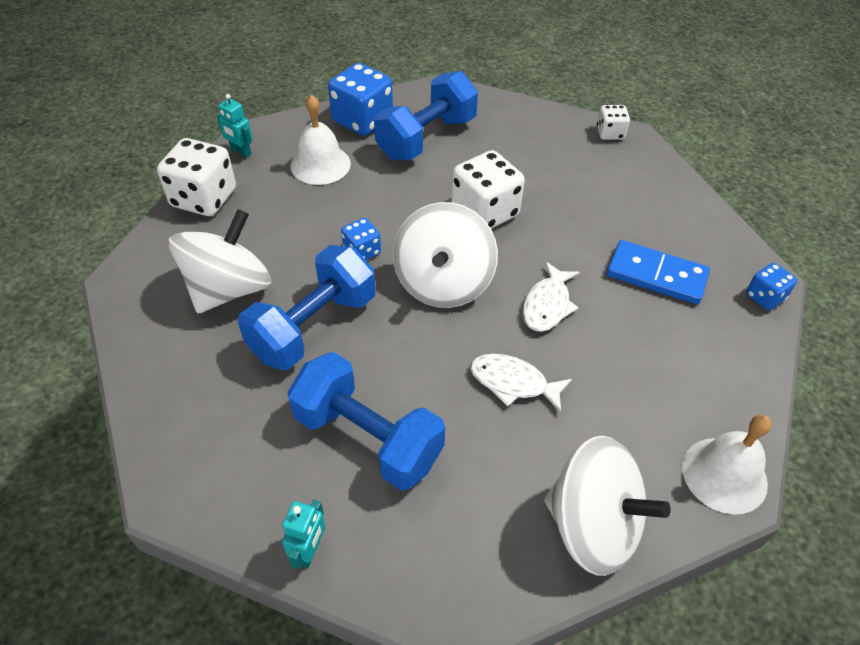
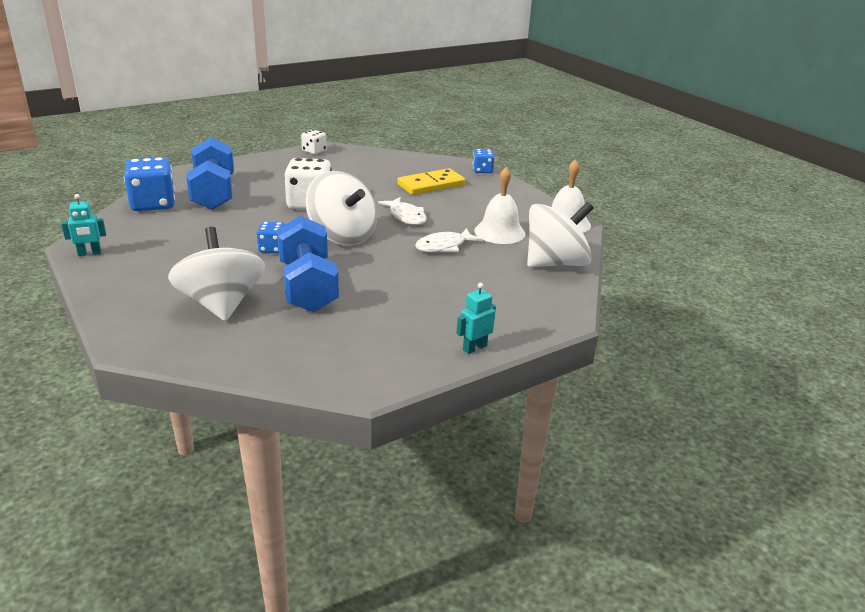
camera: 55 degrees left, 20 degrees down
(204, 198) = (109, 283): white dice -> none
(310, 551) = (474, 348): turquoise robot -> turquoise robot turned 90 degrees counterclockwise
(320, 164) = (166, 232): white bell -> white bell (499, 232)
(368, 438) = (421, 301): blue dumbbell -> none
(656, 275) = (431, 185): blue domino -> yellow domino

